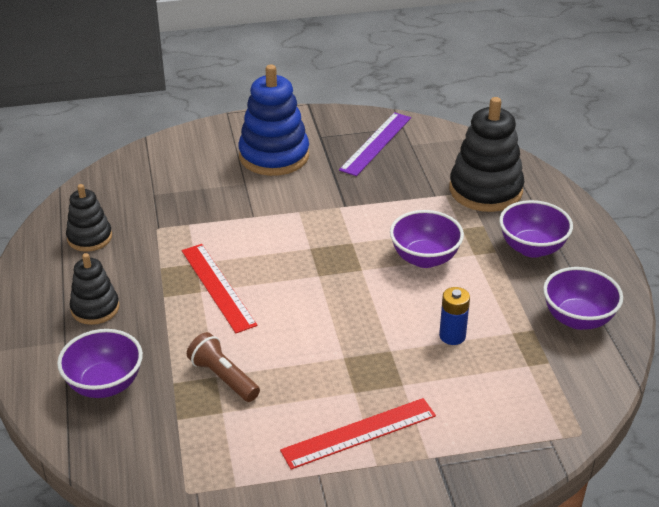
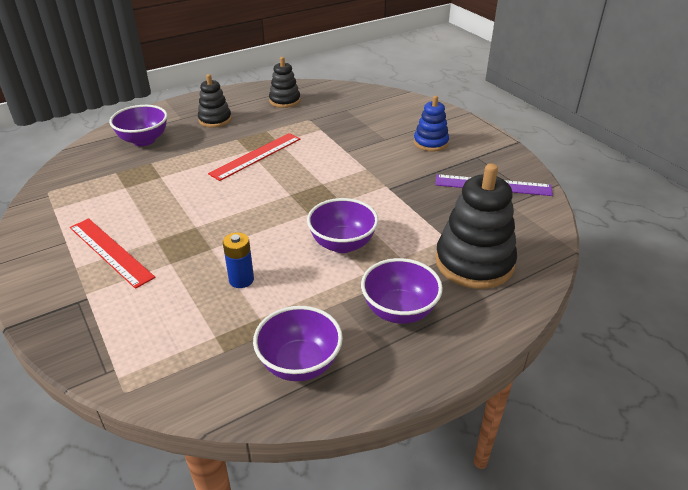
camera: 70 degrees right, 0 degrees up
(223, 377) = (160, 180): brown flashlight -> none
(274, 156) = (430, 143): blue stacking toy -> blue stacking toy, size x0.58

